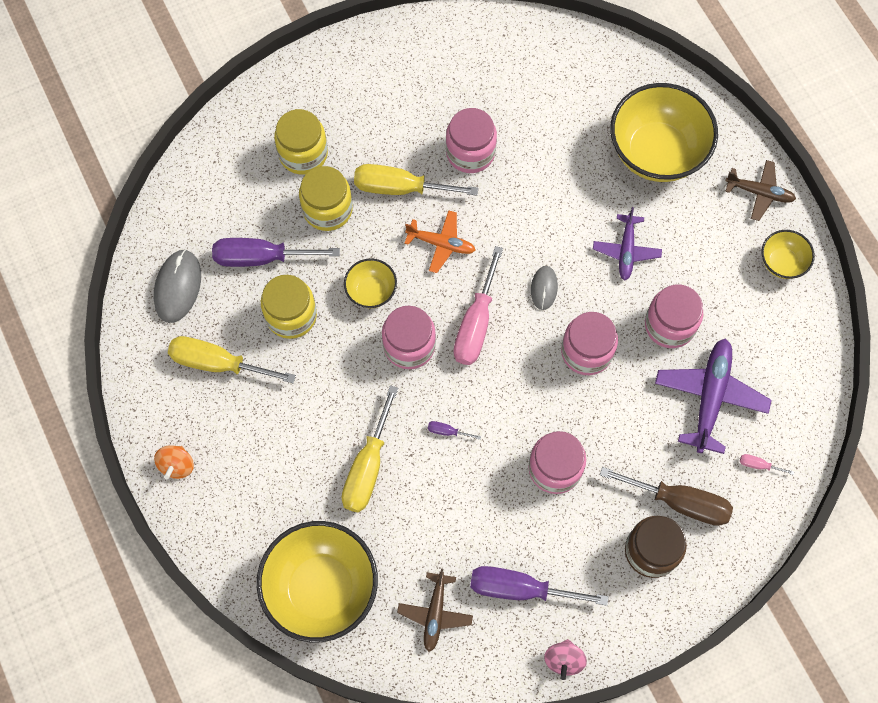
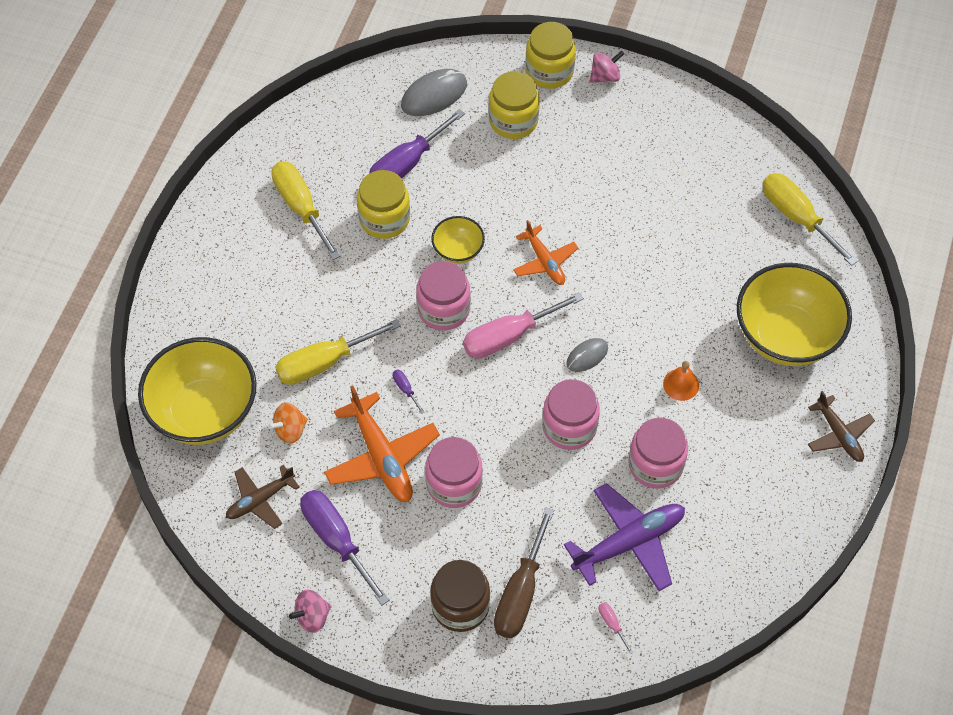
camera: 45 degrees right, 10 degrees down
(177, 465) = (202, 248): orange spinning top -> orange spinning top (290, 430)
(178, 287) = (329, 136): grey mouse -> grey mouse (434, 95)
(261, 257) = (407, 164): purple screwdriver -> purple screwdriver turned 90 degrees counterclockwise
(327, 209) = (489, 171): yellow jar -> yellow jar (549, 71)
(333, 61) = (605, 76): none -> pink spinning top
(400, 188) = (557, 199): yellow screwdriver -> yellow screwdriver (796, 217)
(470, 152) = (637, 218): pink jar -> none
(485, 497) = (382, 457): none -> orange plane
(626, 251) = (681, 384): purple plane -> orange bell
(679, 502) = (520, 593): brown screwdriver -> brown screwdriver turned 45 degrees clockwise
(782, 262) = (799, 500): yellow bowl -> none

